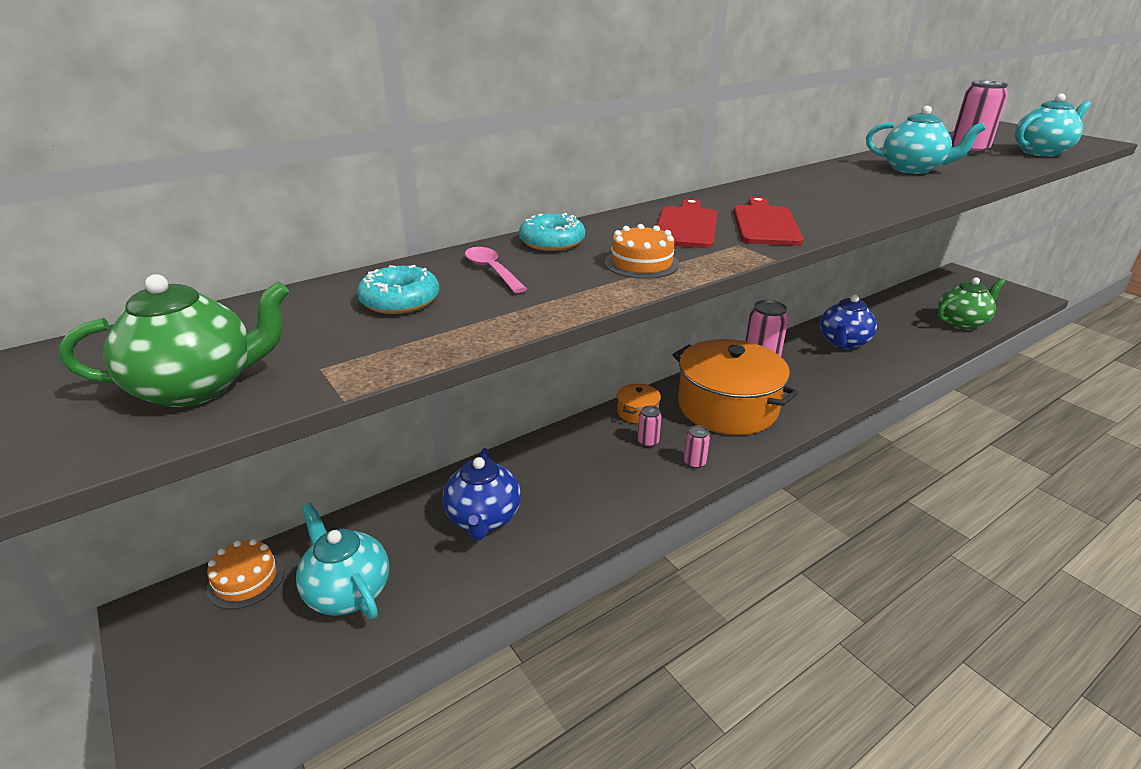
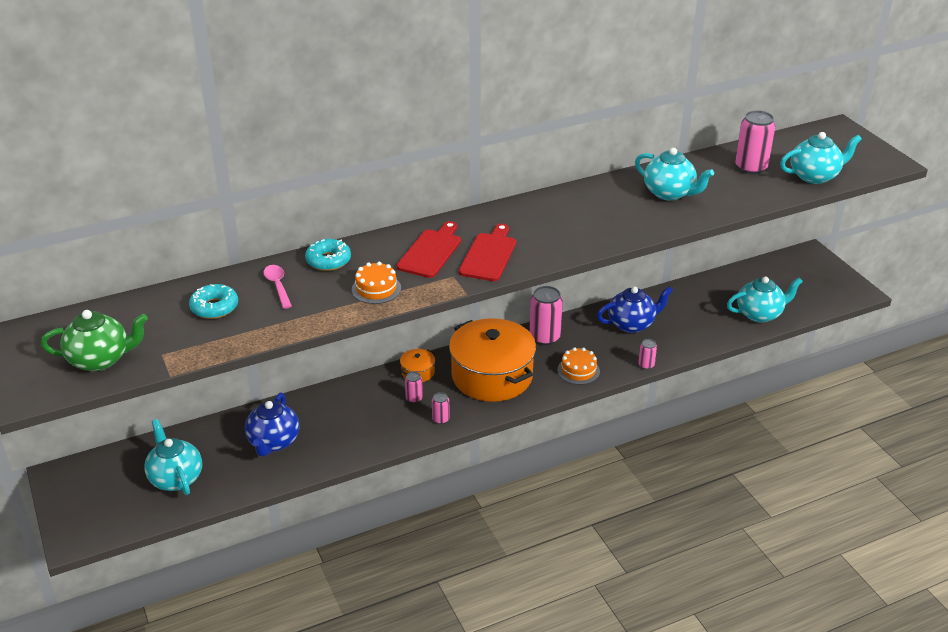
camera: 10 degrees right, 5 degrees up
(246, 579) = (114, 463): orange cake -> orange cake (578, 370)
(843, 342) = (632, 324): blue teapot -> blue teapot turned 150 degrees counterclockwise
(890, 378) = (646, 365): none -> pink can
(961, 322) = (760, 314): green teapot -> turquoise teapot

